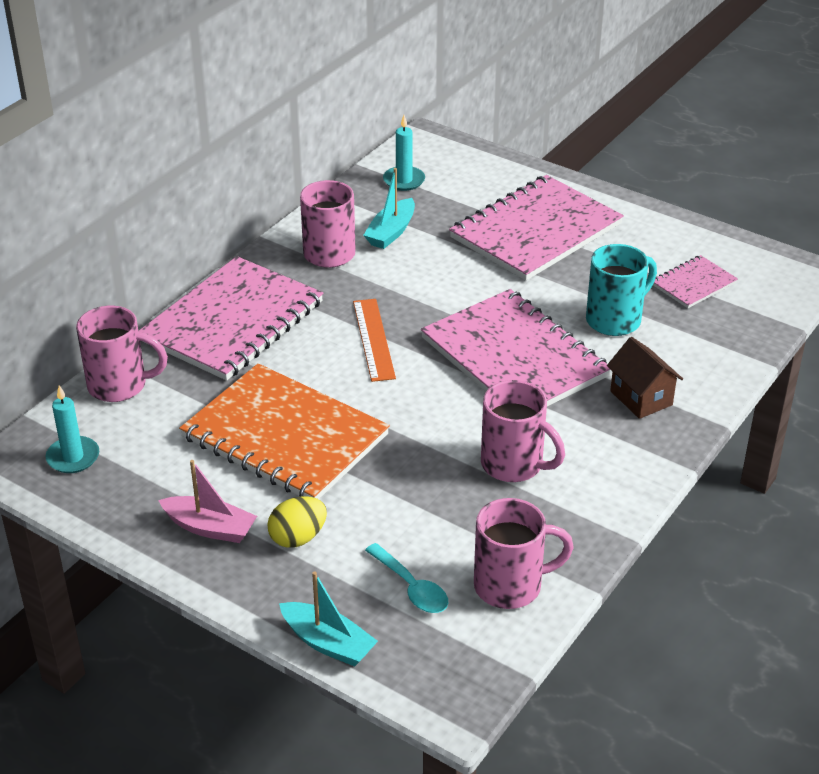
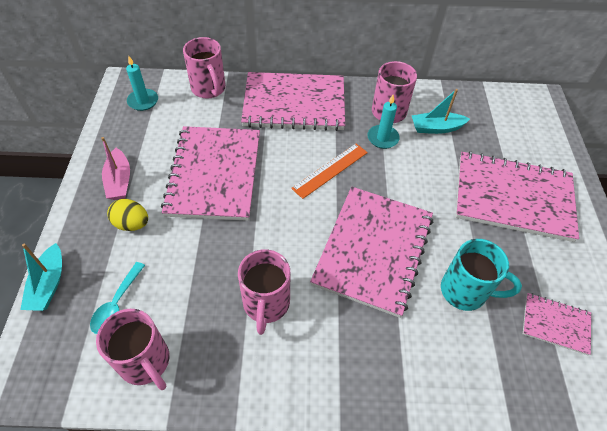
camera: 55 degrees right, 15 degrees up
(285, 436) = (214, 174): orange notebook -> pink notebook
(404, 180) = (490, 109): turquoise candle -> turquoise candle (382, 138)
(641, 398) = (393, 351): brown house -> none

